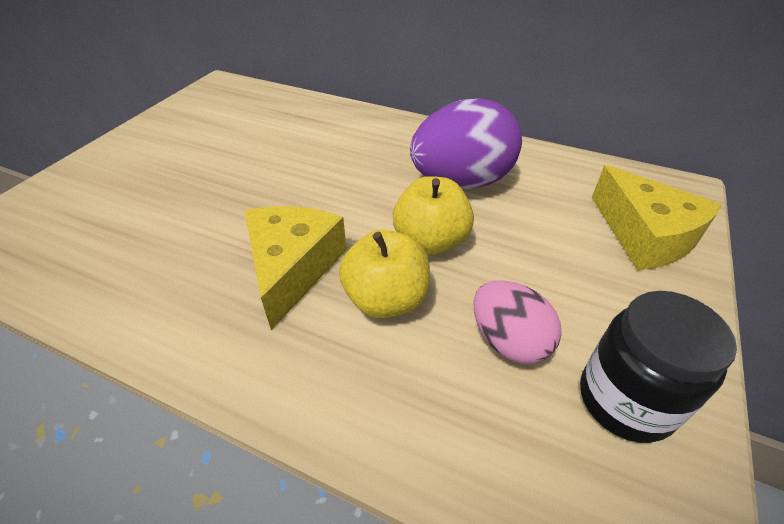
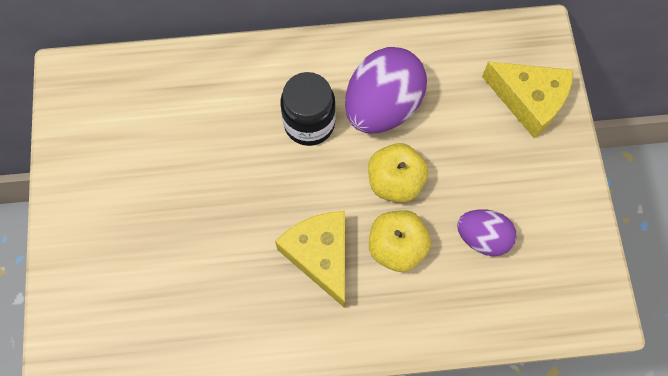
camera: 30 degrees left, 25 degrees up
(508, 341) = (482, 238): pink egg -> purple egg
(625, 400) = (556, 243): black jar -> black jar (309, 123)

